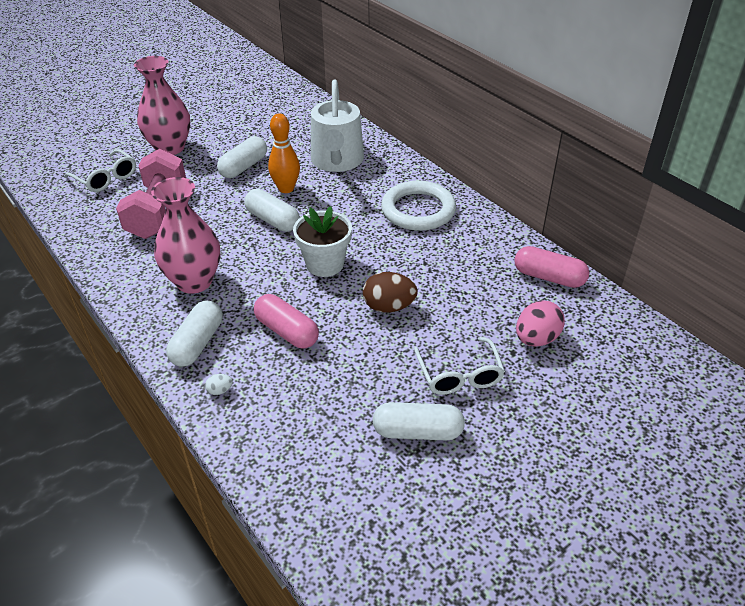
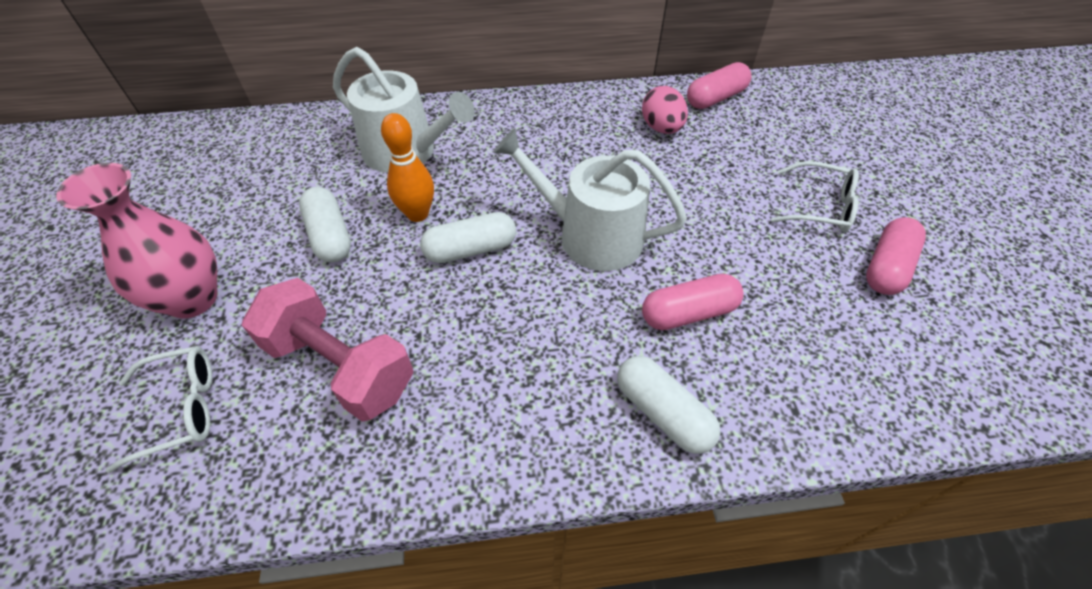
camera: 60 degrees left, 10 degrees up
(194, 281) = (535, 374): pink vase -> none
(220, 390) = (762, 417): white egg -> none
(325, 264) = (590, 235): white flower pot -> white watering can
(389, 307) = (695, 214): brown egg -> none
(417, 432) = (887, 267): white capsule -> pink capsule
(418, 210) = (553, 131): white ring -> none
(536, 339) = (793, 140): pink egg -> pink egg (661, 128)

